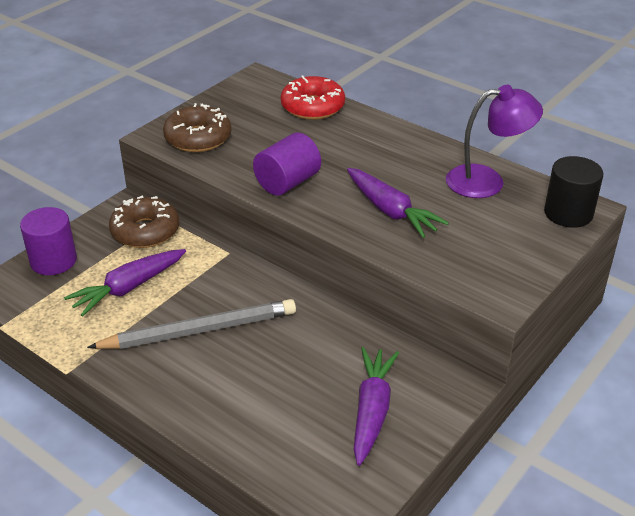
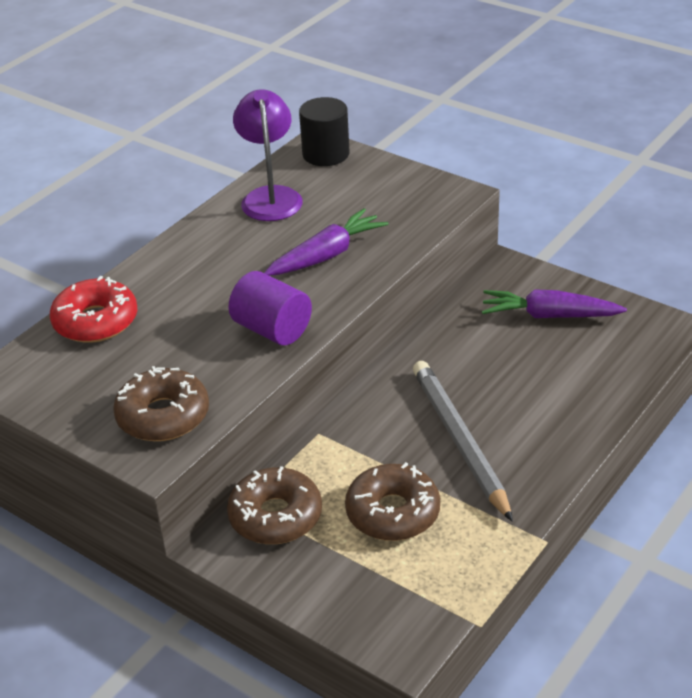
camera: 90 degrees left, 0 degrees up
(53, 261) = (342, 600): purple cylinder -> none
(129, 288) = (393, 512): purple carrot -> brown donut

